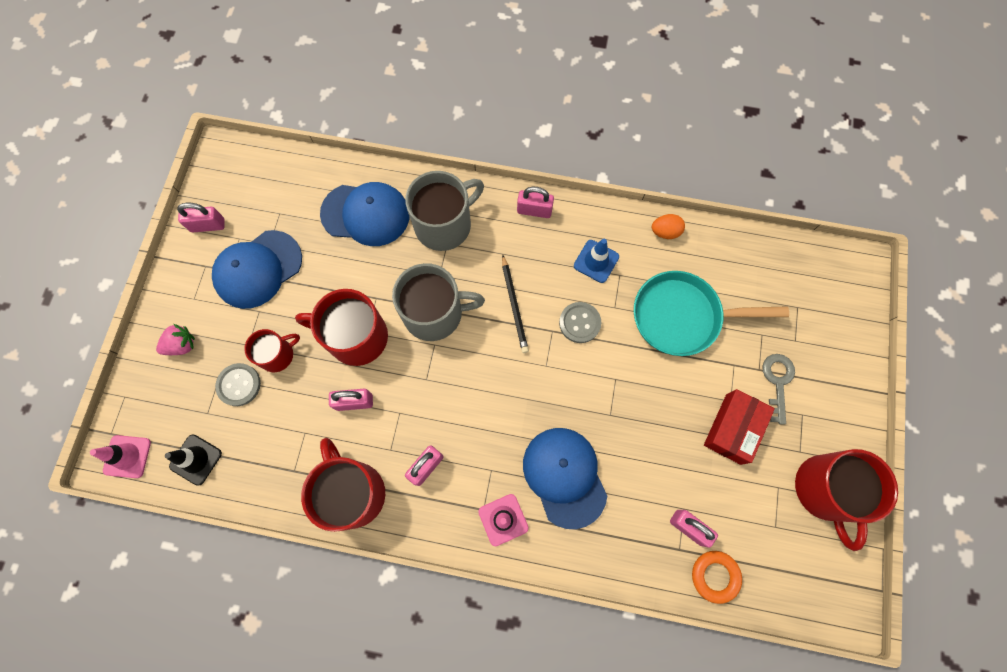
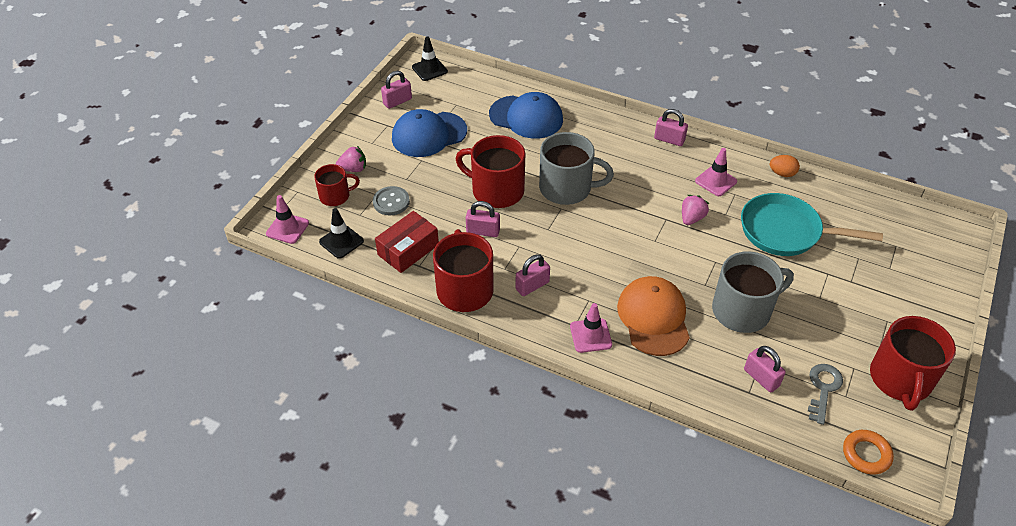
camera: 15 degrees right, 25 degrees down
(208, 225) = (397, 101): pink padlock -> pink padlock turned 45 degrees counterclockwise
(234, 164) = (429, 69): none -> black traffic cone
(277, 355) = (428, 189): red mug -> red mug (335, 196)
(444, 224) = (590, 135): grey mug -> grey mug (742, 310)
(514, 305) = (637, 196): black pencil -> none
(564, 476) = (653, 318): blue cap -> orange cap
(579, 323) = (691, 218): grey button -> pink strawberry
(596, 261) = (716, 181): blue traffic cone -> pink traffic cone
(715, 576) = (779, 418): orange ring -> orange ring (866, 454)
(733, 429) = (818, 317): red box -> red box (408, 250)
(777, 382) = (867, 293): grey key -> grey key (823, 389)

